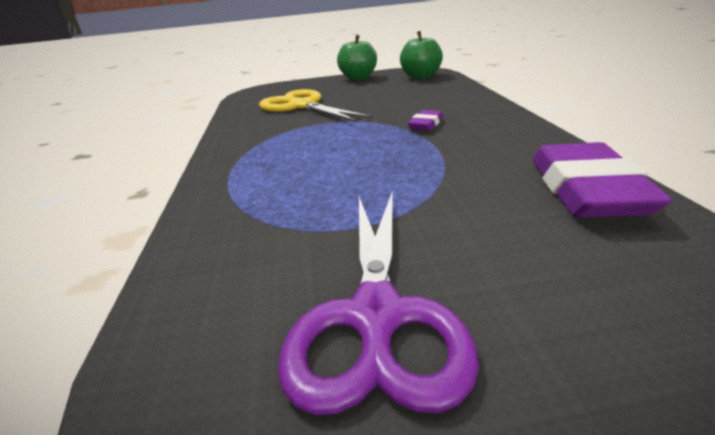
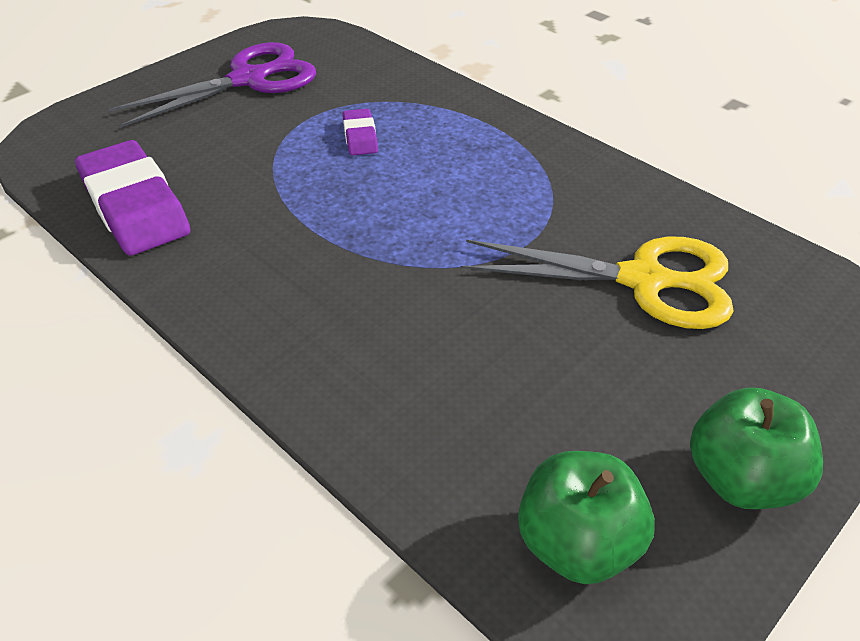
camera: 140 degrees right, 15 degrees up
(376, 317) = (249, 79): purple scissors -> purple scissors turned 90 degrees clockwise
(426, 124) = (366, 279): purple eraser -> purple eraser (360, 137)

